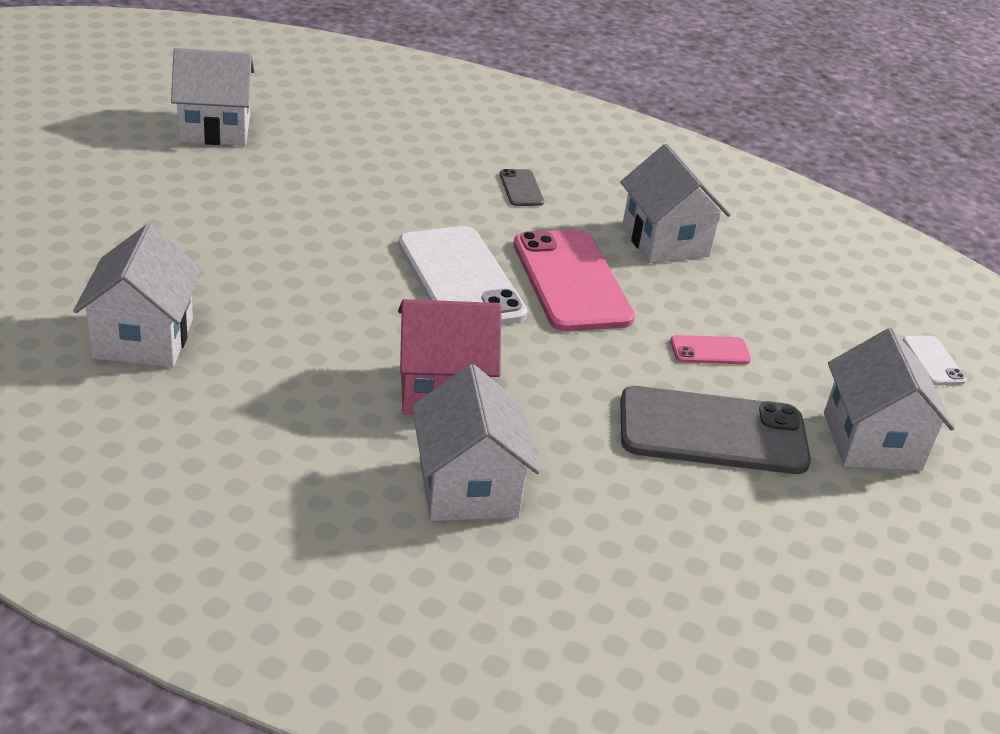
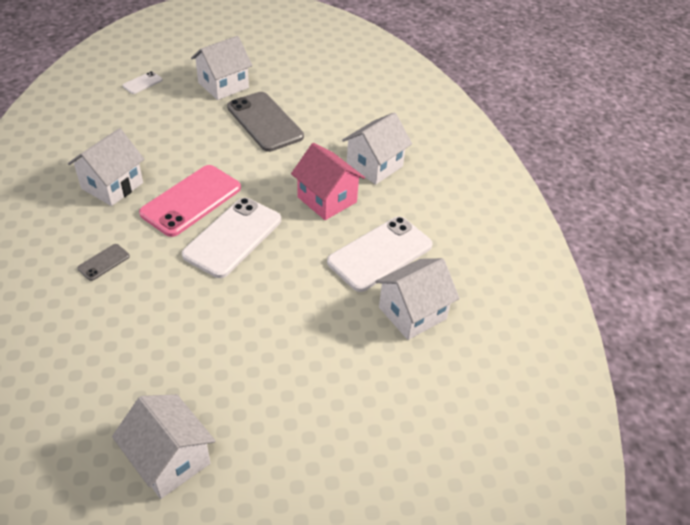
camera: 125 degrees left, 10 degrees up
(273, 374) = (380, 254): none -> white phone
(710, 351) = (205, 140): pink phone -> none

